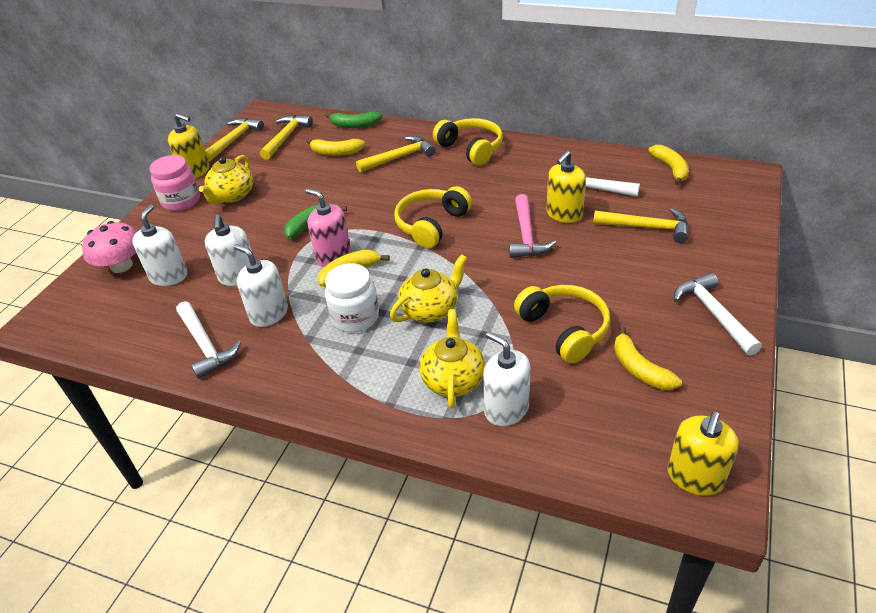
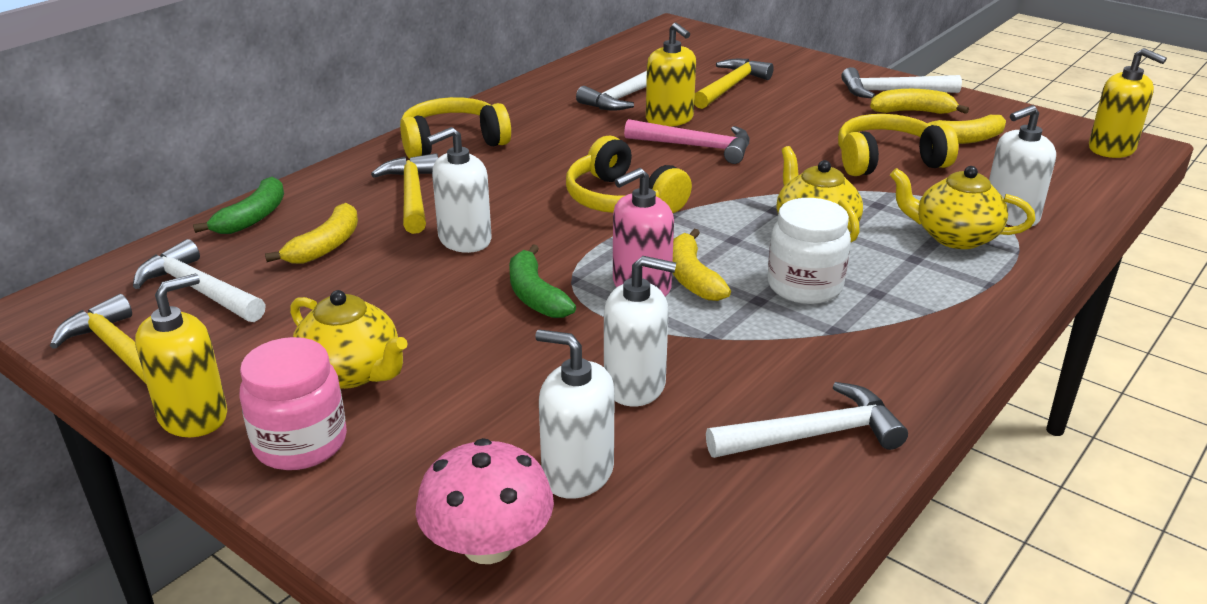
camera: 75 degrees left, 10 degrees down
(269, 314) = (759, 361): white soap dispenser -> white soap dispenser (464, 239)
(286, 137) = (198, 290): yellow hammer -> white hammer
(670, 169) = (628, 53): yellow banana -> yellow banana (912, 112)

